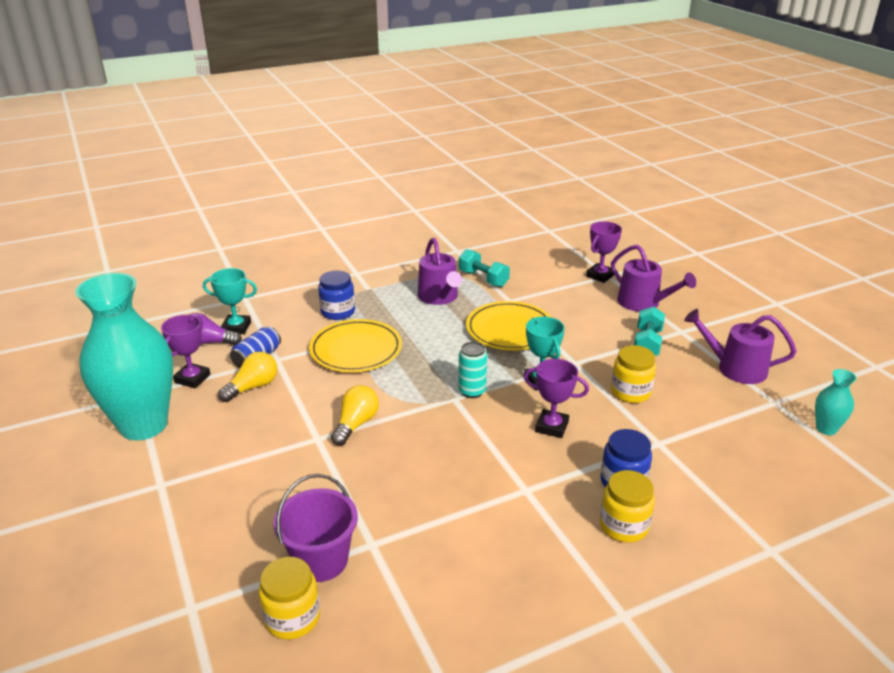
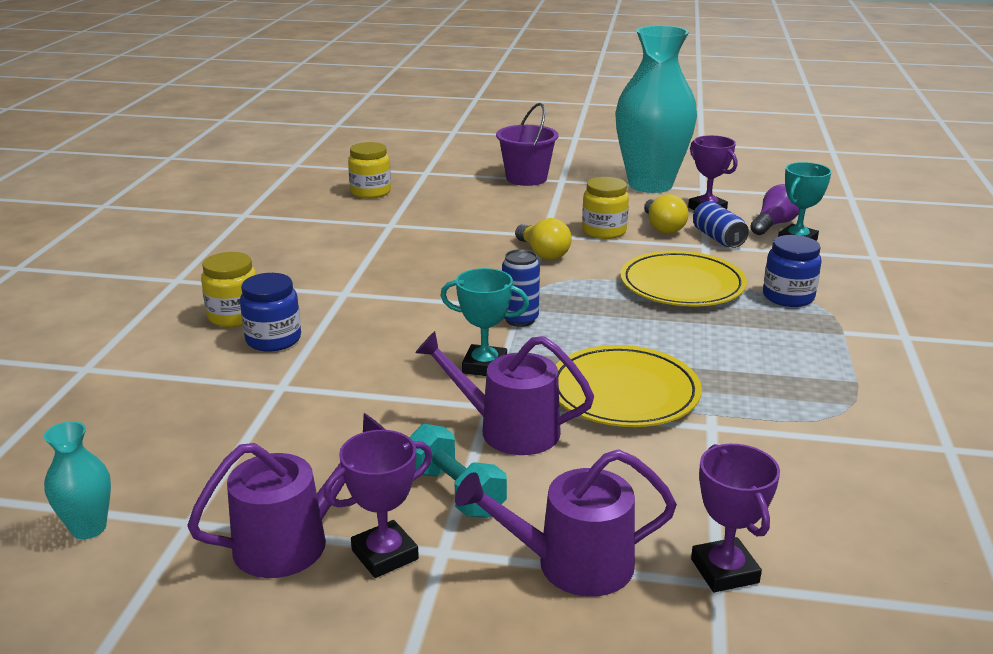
camera: 125 degrees right, 5 degrees down
(321, 560) = (403, 208): purple bucket -> purple bucket (526, 178)
(439, 297) = (773, 373): purple watering can -> purple watering can (509, 430)
(472, 391) = (520, 319): turquoise can -> blue can
(483, 279) = (809, 432): turquoise dumbbell -> none
(551, 427) = (400, 338): purple trophy -> purple trophy (385, 555)
(630, 392) = (379, 415): yellow jar -> yellow jar (604, 231)

